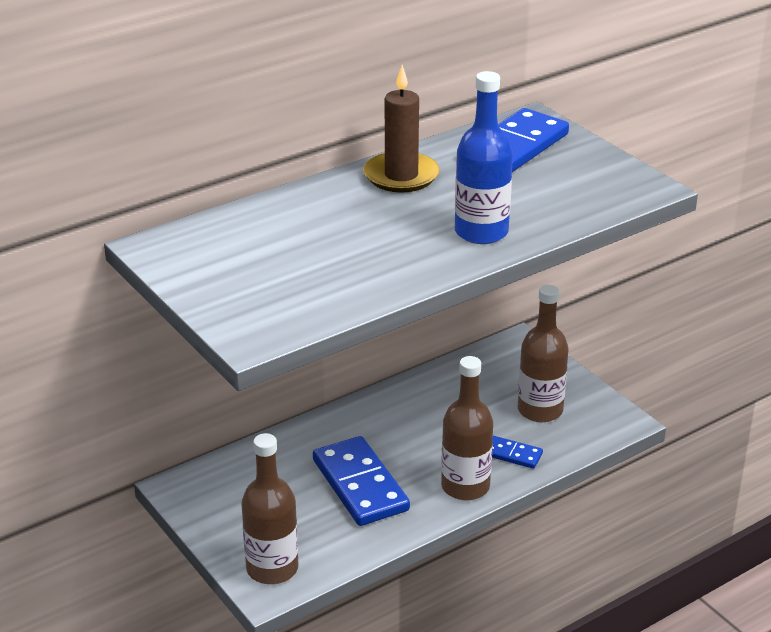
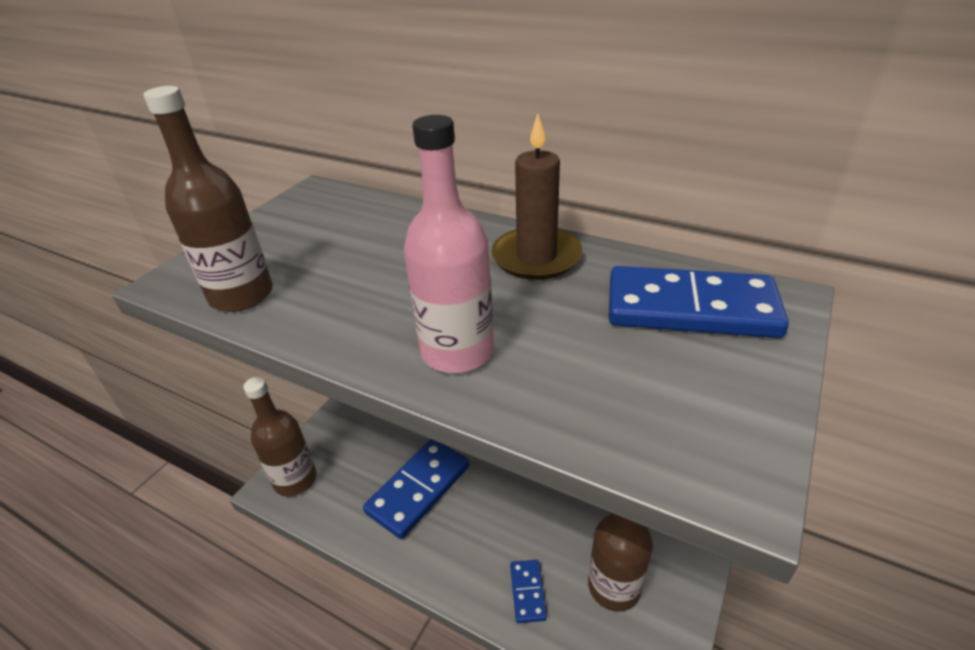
camera: 65 degrees right, 5 degrees up
(465, 486) = (457, 571): brown bottle -> brown bottle (241, 295)
(481, 232) = (457, 351): blue bottle -> pink bottle

